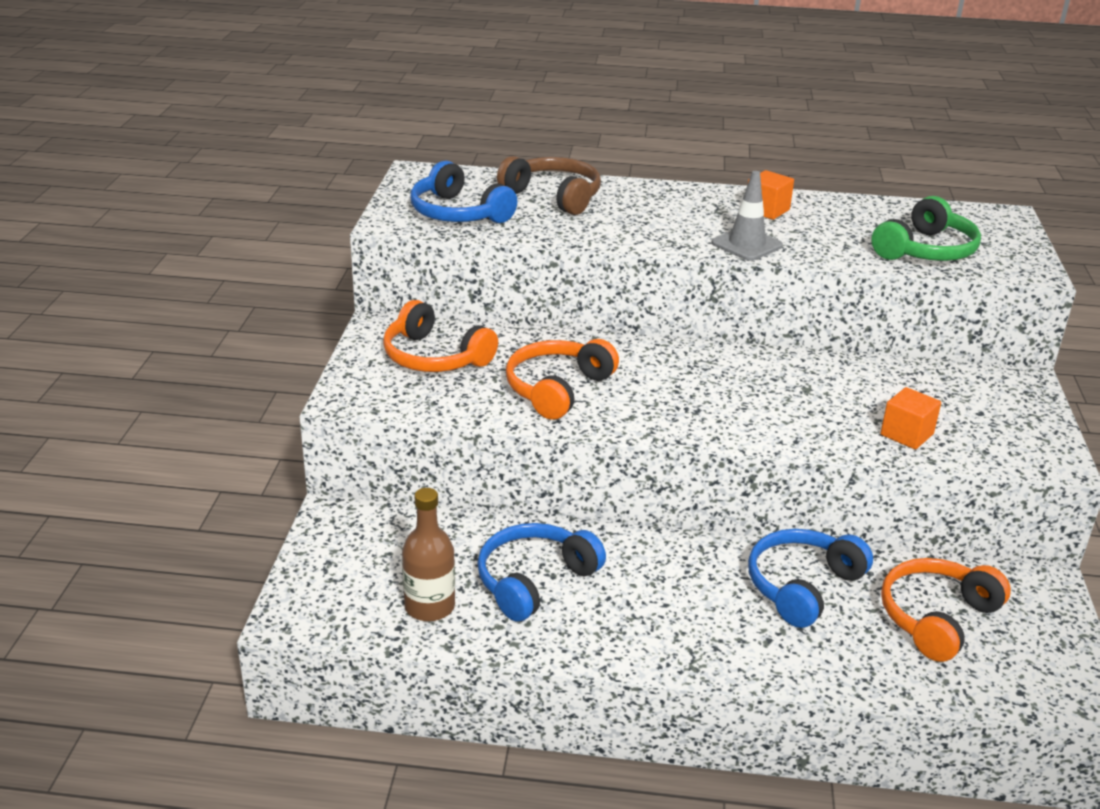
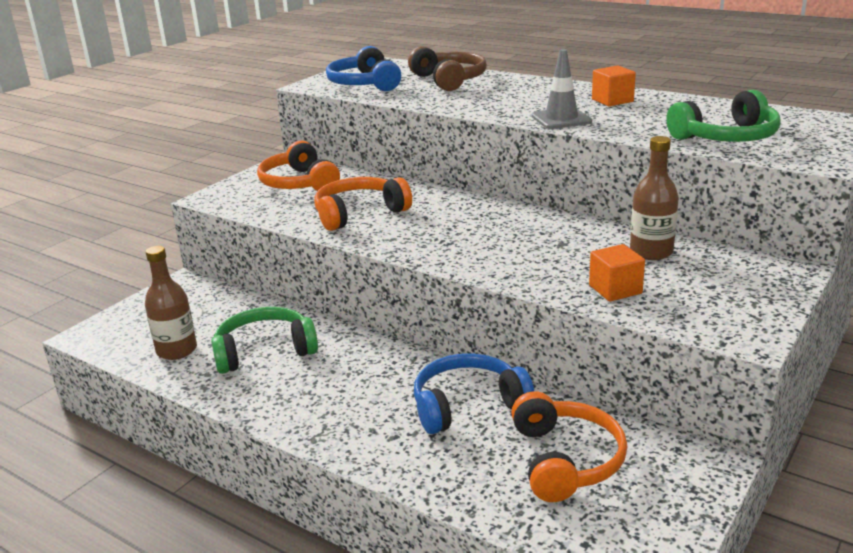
camera: 30 degrees right, 5 degrees down
(534, 580) = (264, 351): blue headphones -> green headphones
(895, 383) = (651, 252): none -> brown bottle
(936, 618) = (565, 460): orange headphones -> orange headphones turned 105 degrees clockwise

